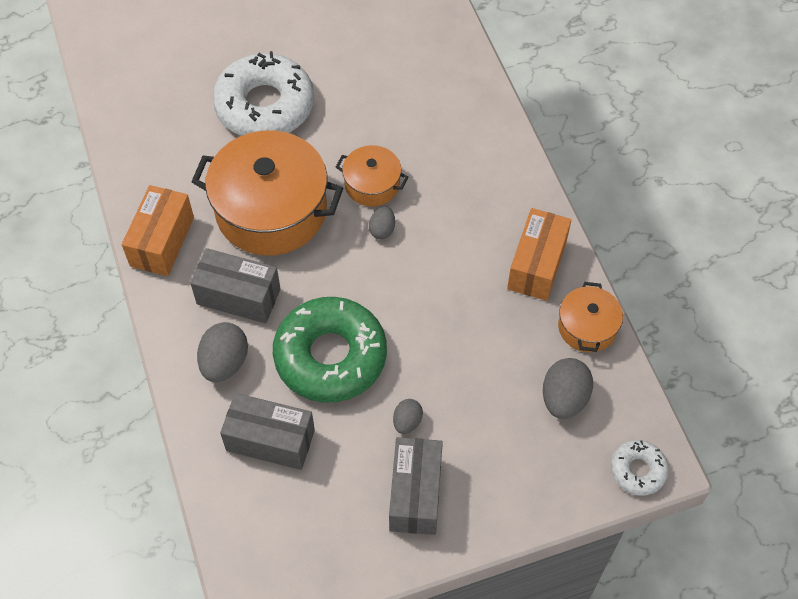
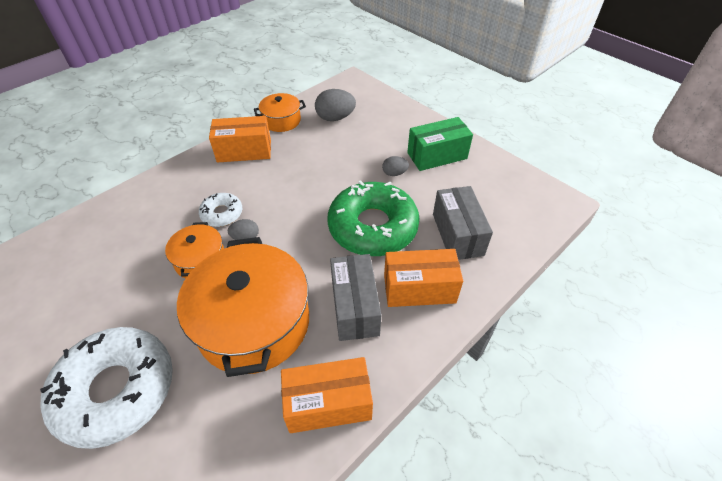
camera: 115 degrees left, 10 degrees down
(225, 363) = (419, 288): grey egg -> orange box
(415, 494) = (437, 155): grey box -> green box
(638, 470) = (360, 86): white donut -> white donut (222, 214)

